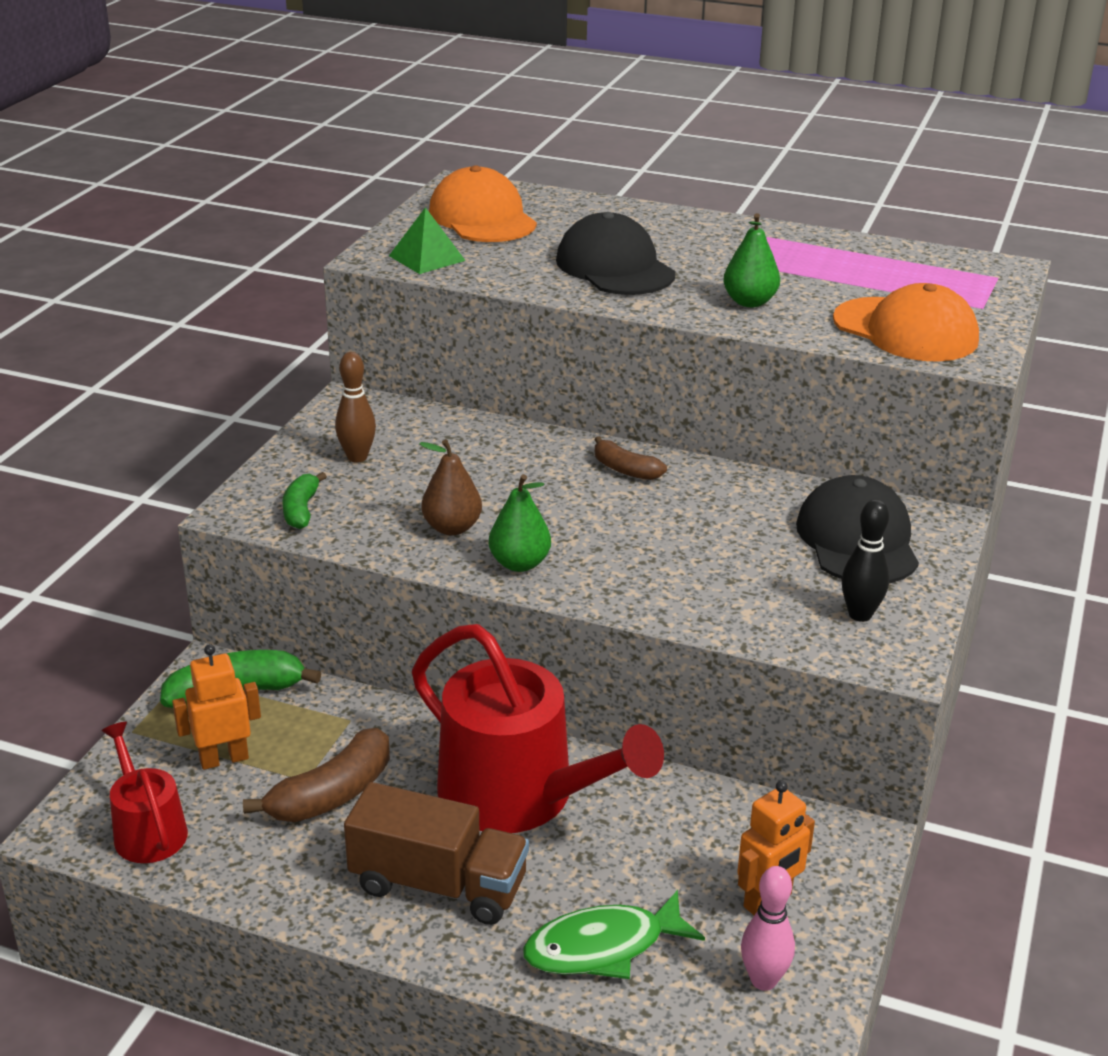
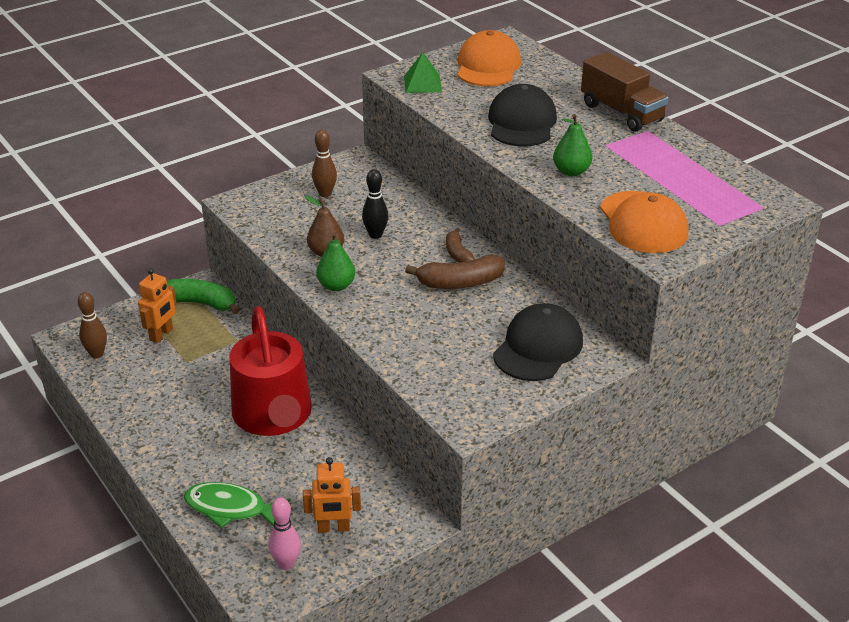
camera: 35 degrees right, 5 degrees up
(147, 830) = (97, 354): red watering can -> brown bowling pin
(224, 759) = (161, 335): orange robot -> orange robot turned 105 degrees clockwise
(301, 510) = (265, 213): green banana -> none
(332, 794) = (190, 374): brown banana -> brown banana (460, 283)
(438, 885) = (190, 441): brown truck -> brown truck (621, 113)
(860, 615) = (481, 390): black bowling pin -> black bowling pin (375, 235)

